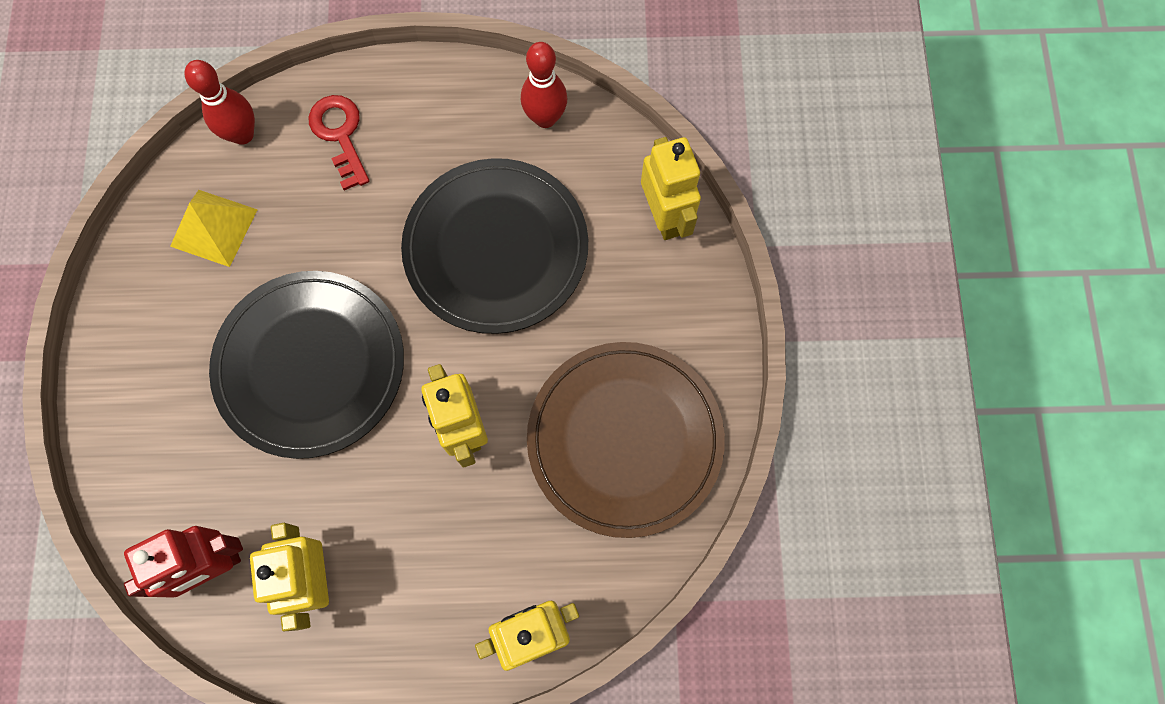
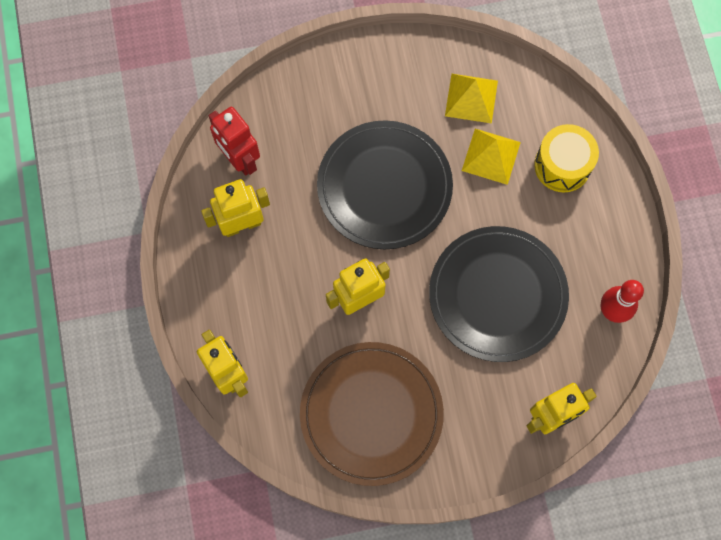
camera: 80 degrees right, 0 degrees up
(242, 134) = (547, 98): red bowling pin -> none
(304, 219) = (491, 156): none -> yellow pyramid
(340, 135) = (562, 165): red key -> yellow drum

